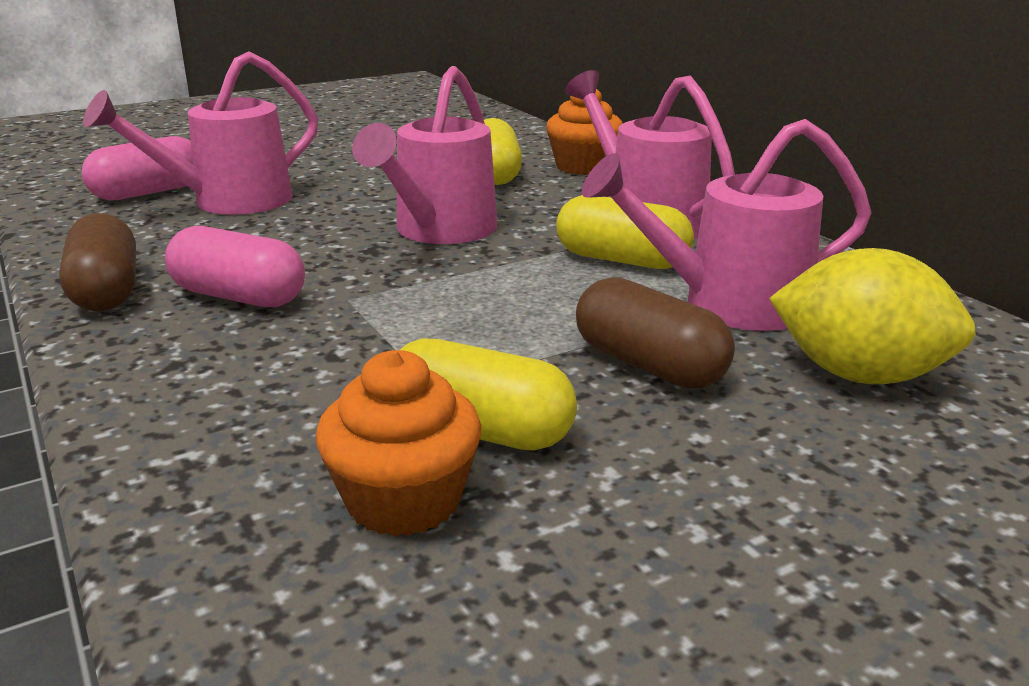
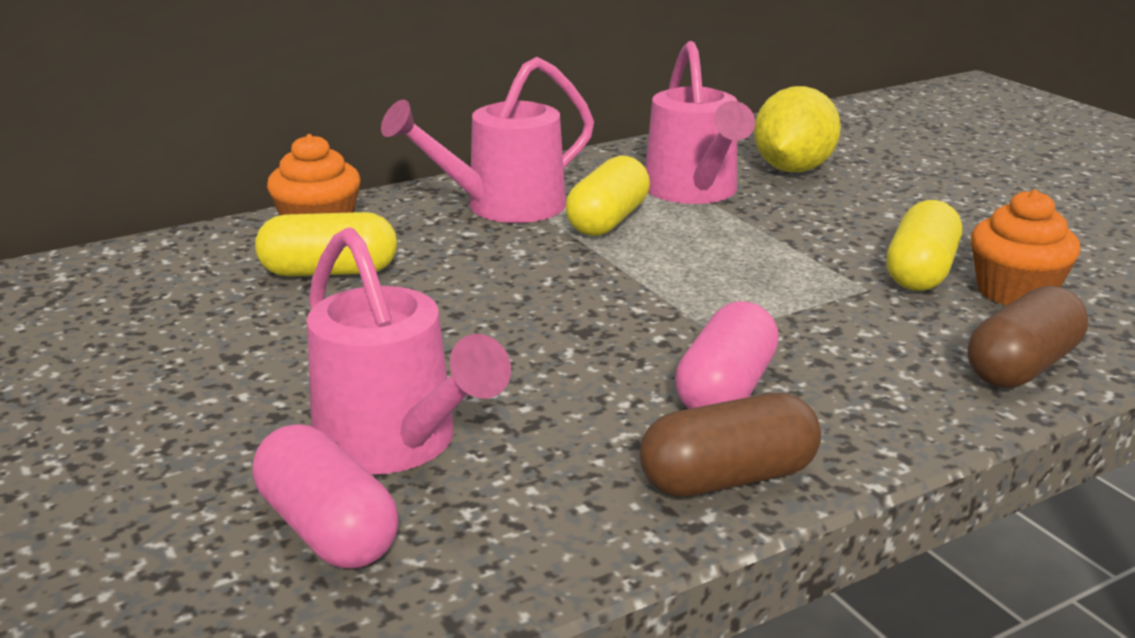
camera: 90 degrees left, 0 degrees up
(439, 231) = (531, 297): pink watering can -> none
(649, 365) = (804, 221): brown capsule -> brown capsule (1022, 367)

